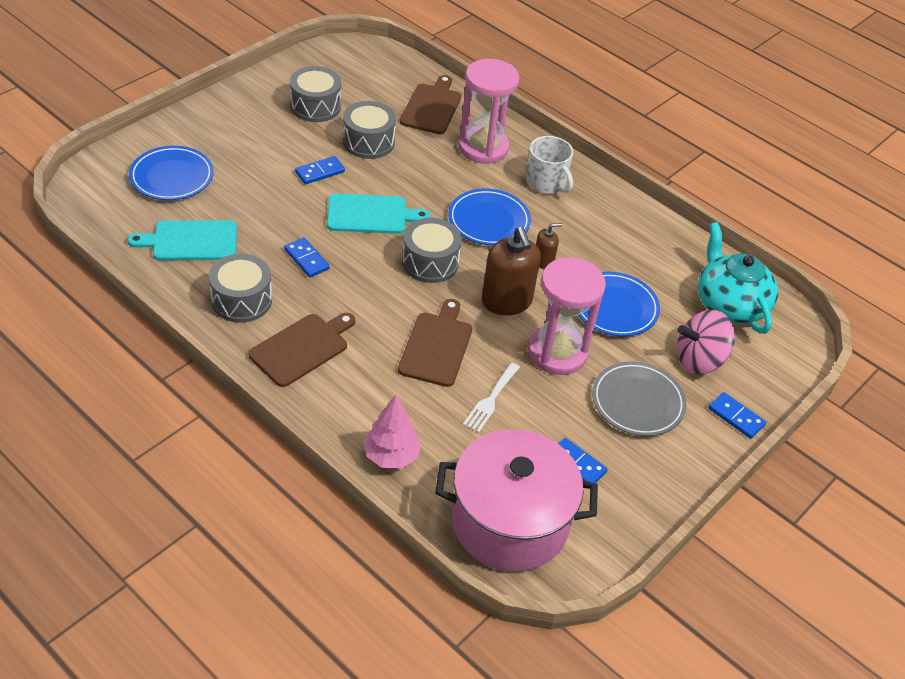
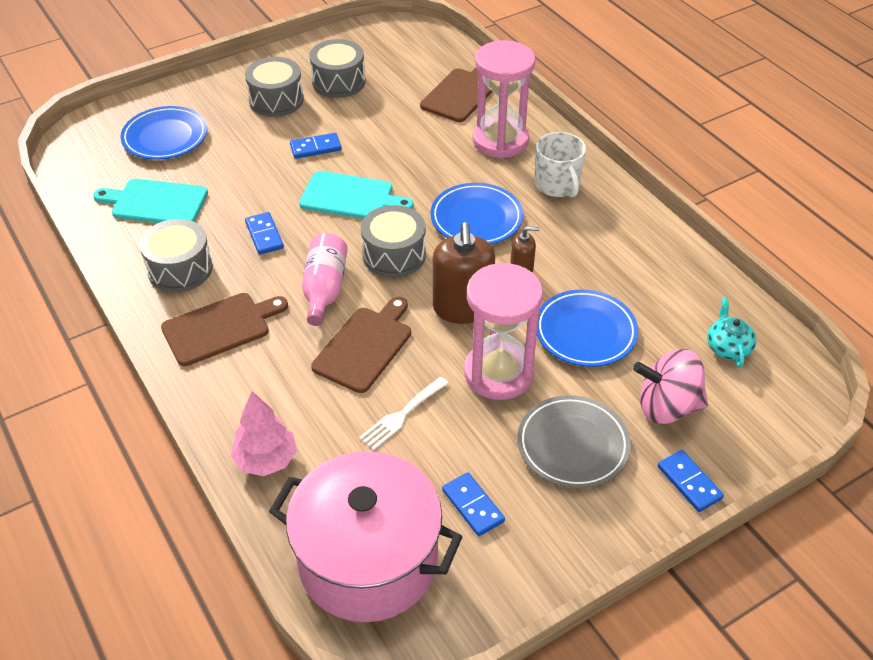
camera: 20 degrees right, 0 degrees up
(368, 142) = (379, 122): grey drum -> grey drum (276, 100)
(381, 301) = (324, 289): none -> pink bottle
(729, 304) = (728, 347): turquoise teapot -> turquoise teapot, size x0.51

